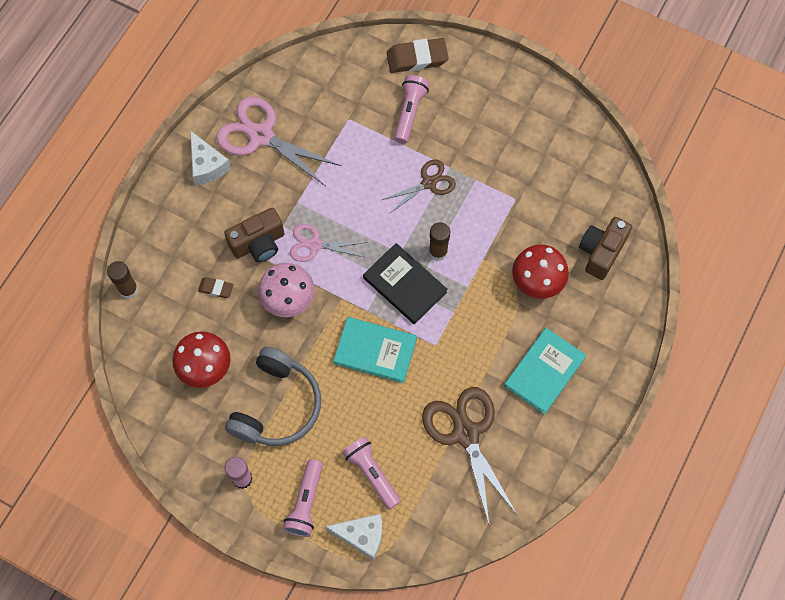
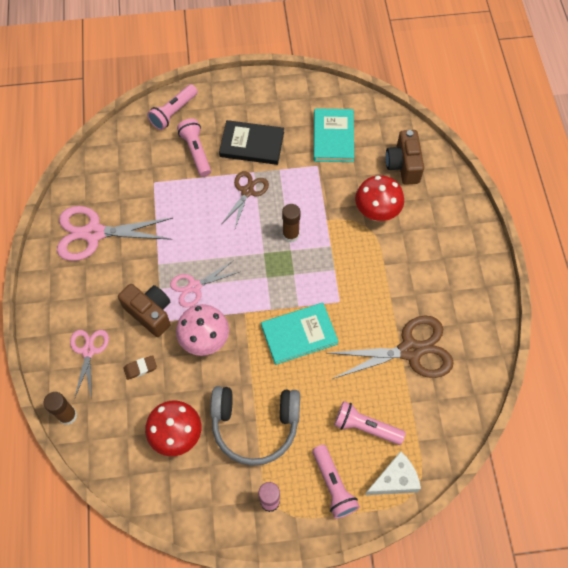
camera: 35 degrees left, 5 degrees down
(183, 243) = (88, 351): none -> pink scissors
(207, 165) = (66, 280): white cheese -> none
(258, 244) = (150, 313): brown camera -> brown camera turned 75 degrees counterclockwise
(277, 405) = (255, 425): grey headphones -> grey headphones turned 105 degrees clockwise
(404, 285) = (284, 273): black book -> black book (252, 144)
(417, 58) = (173, 112): brown eraser -> pink flashlight
(465, 433) = (410, 350): brown scissors -> brown scissors turned 135 degrees clockwise
(544, 372) = (430, 270): turquoise book -> turquoise book (333, 137)

